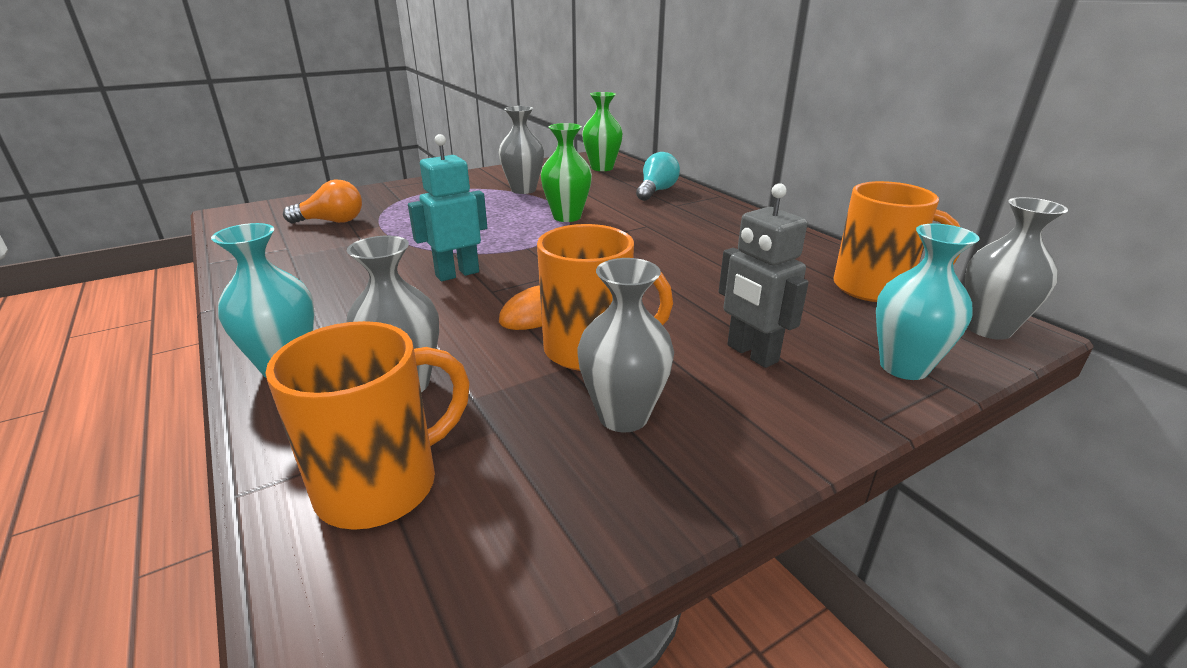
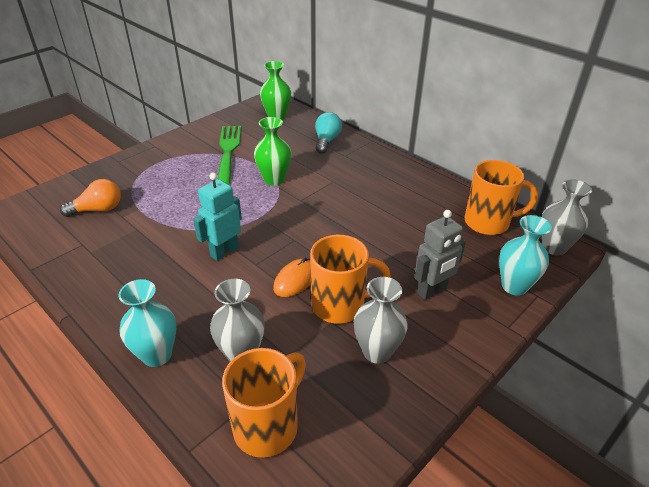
camera: 15 degrees left, 10 degrees up
(523, 190) = (228, 152): grey vase -> green fork
(751, 354) = (432, 291): grey robot -> grey robot turned 75 degrees counterclockwise

